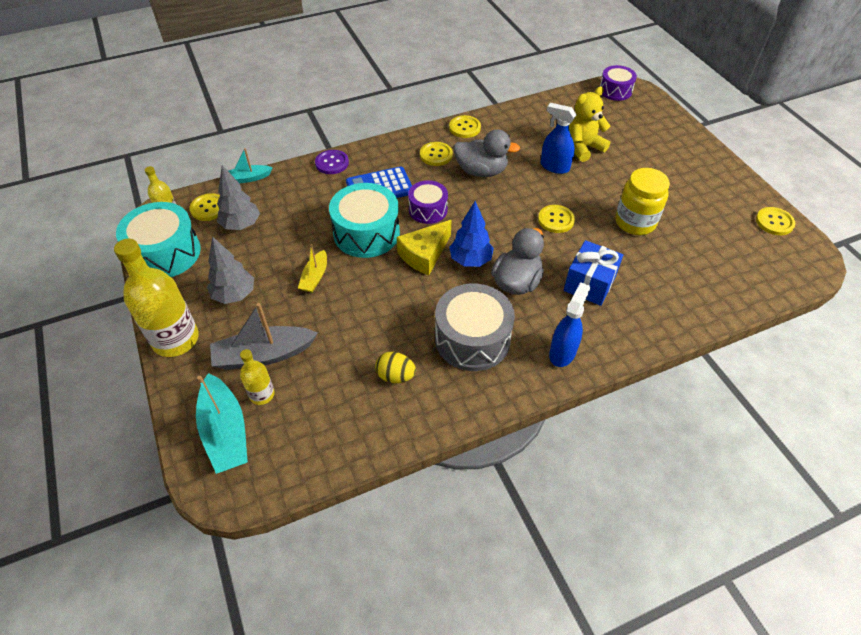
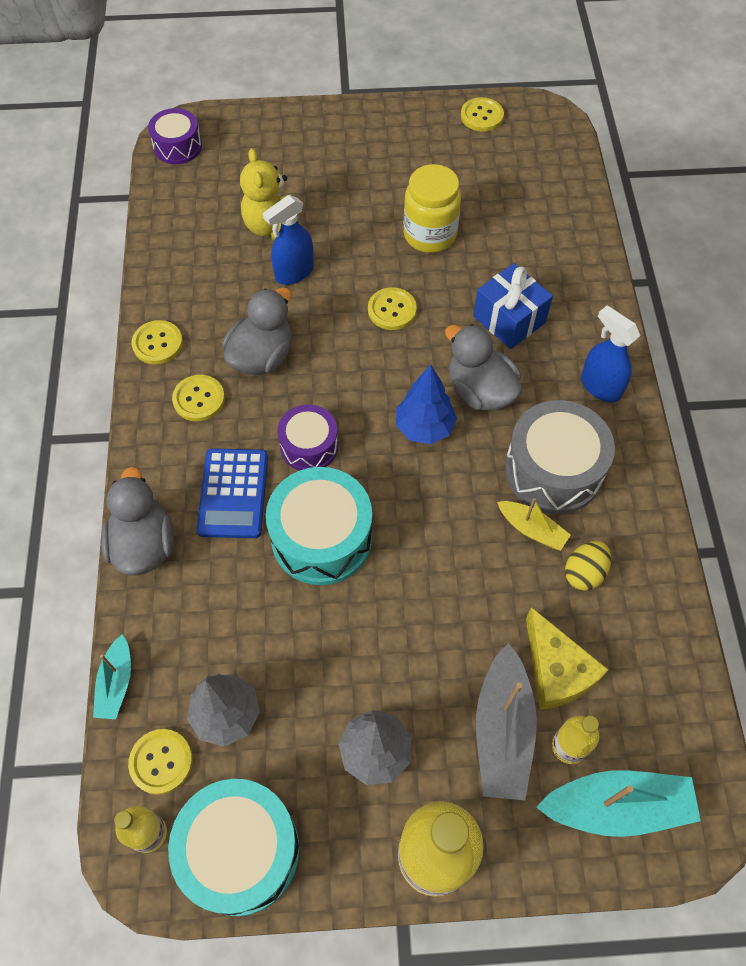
camera: 70 degrees left, 10 degrees up
(315, 277) = (381, 629): yellow boat -> yellow boat (532, 529)
(332, 163) = (144, 544): purple button -> grey duck
(424, 254) = (393, 477): yellow cheese -> yellow cheese (556, 670)

